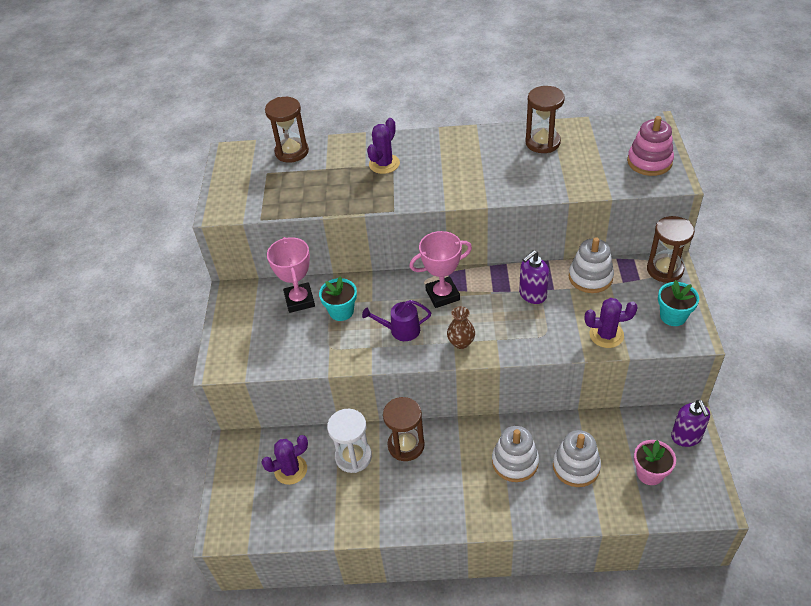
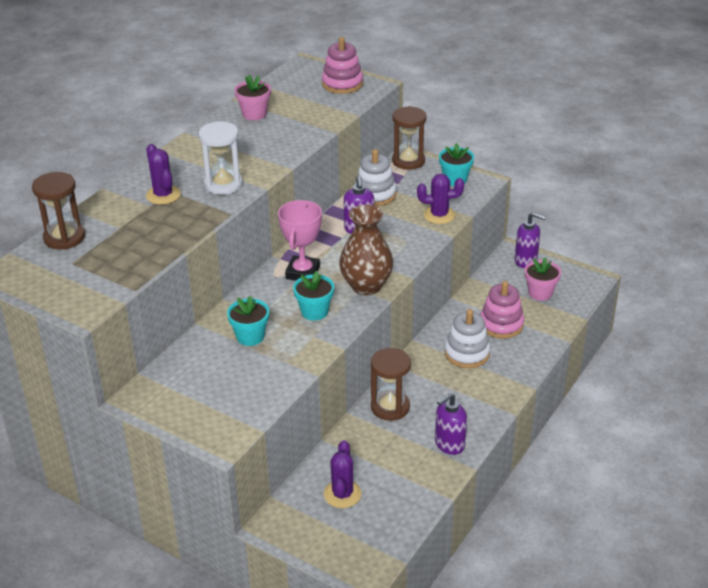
camera: 60 degrees left, 10 degrees down
(299, 300) = (204, 357): pink trophy -> none
(353, 457) = (369, 445): white hourglass -> white hourglass (223, 184)
(394, 511) = (449, 444): none -> purple soap dispenser
(401, 330) = (314, 312): purple watering can -> turquoise flower pot
(461, 342) = (366, 286): brown vase -> brown vase, size x1.87
(542, 142) = (254, 114): brown hourglass -> pink flower pot
(576, 466) = (501, 324): white stacking toy -> pink stacking toy
(606, 335) = (439, 215): purple cactus -> purple cactus turned 60 degrees clockwise

